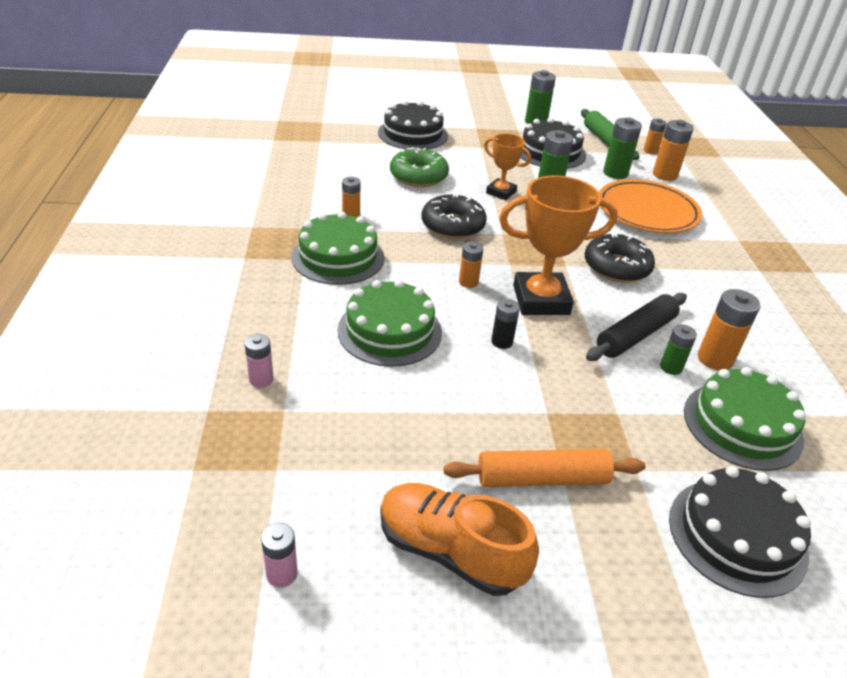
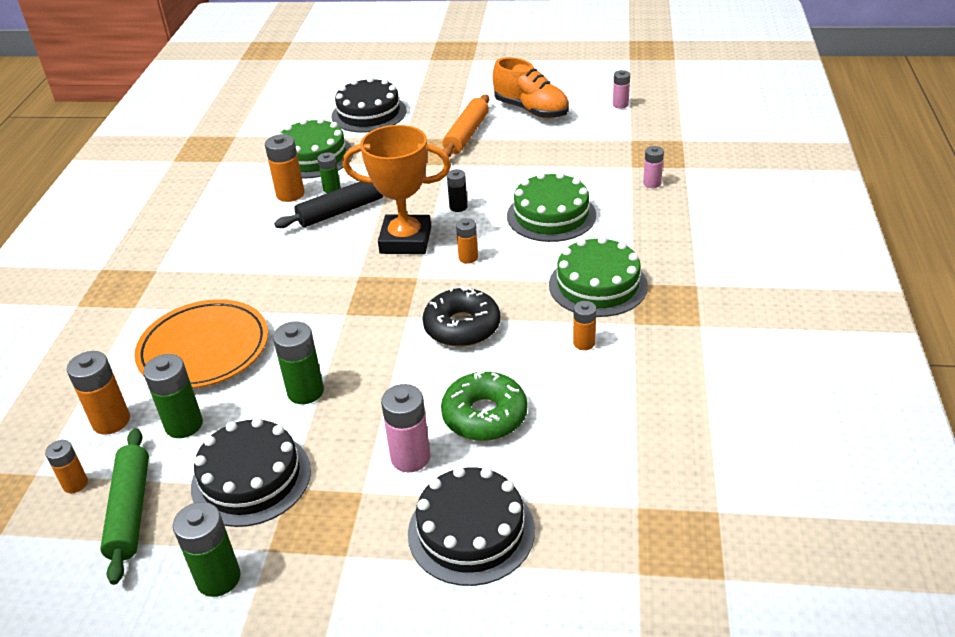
camera: 165 degrees left, 0 degrees up
(459, 159) = (410, 457): none -> pink battery
(501, 192) = (378, 383): orange trophy -> none
(542, 478) = (466, 134): orange rolling pin -> orange rolling pin turned 75 degrees counterclockwise
(616, 267) = (306, 273): black donut -> none

